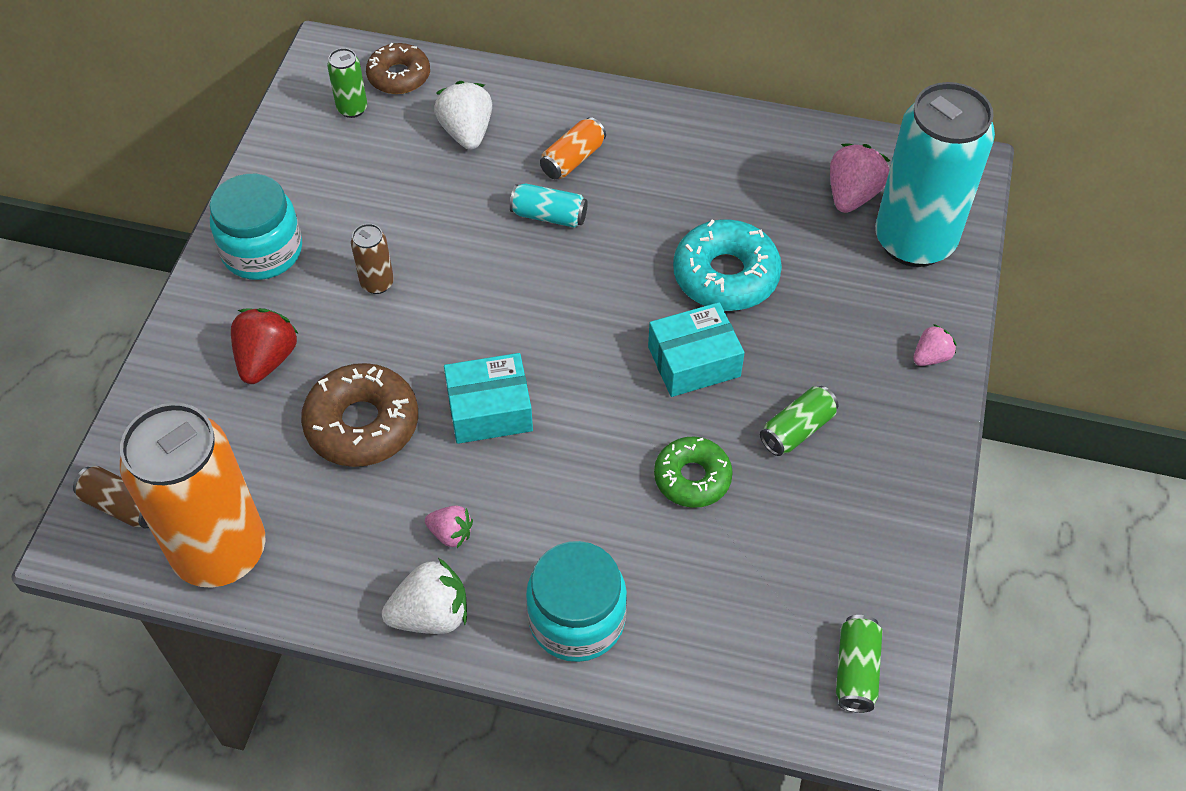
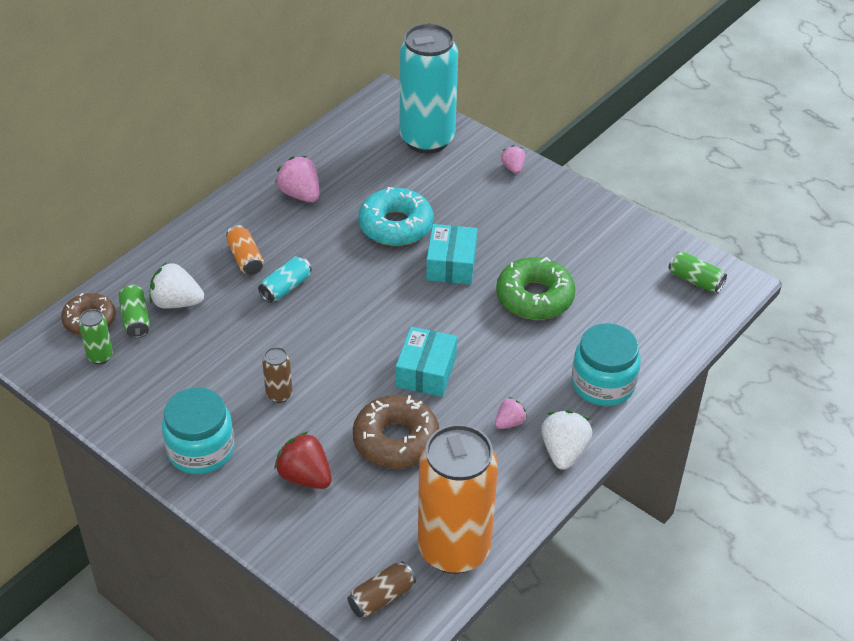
camera: 65 degrees left, 10 degrees down
(692, 478) = (534, 297): green donut -> green donut, size x1.51
(797, 429) = (528, 240): green can -> green can (135, 319)
(852, 195) = (374, 149): pink strawberry -> pink strawberry (300, 194)

